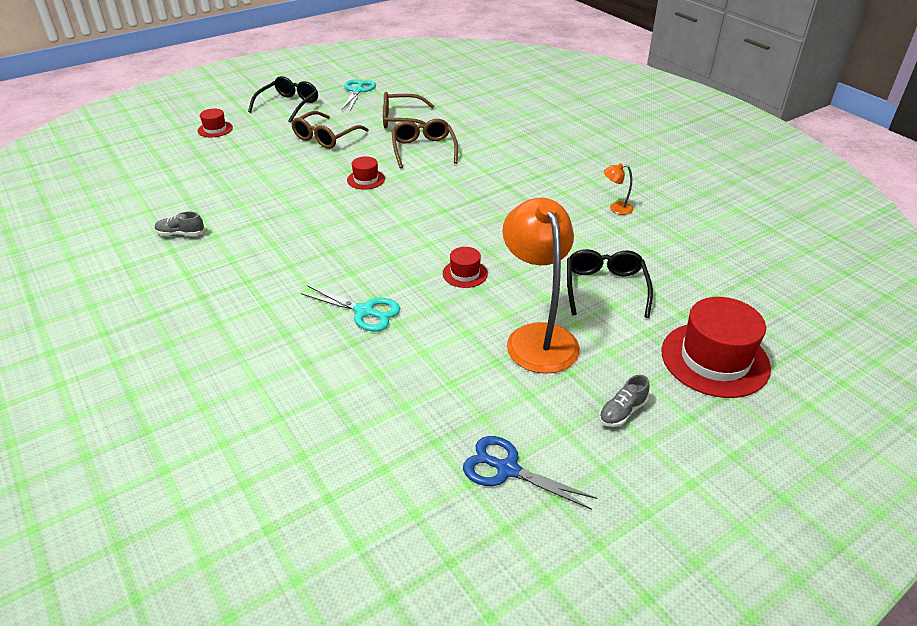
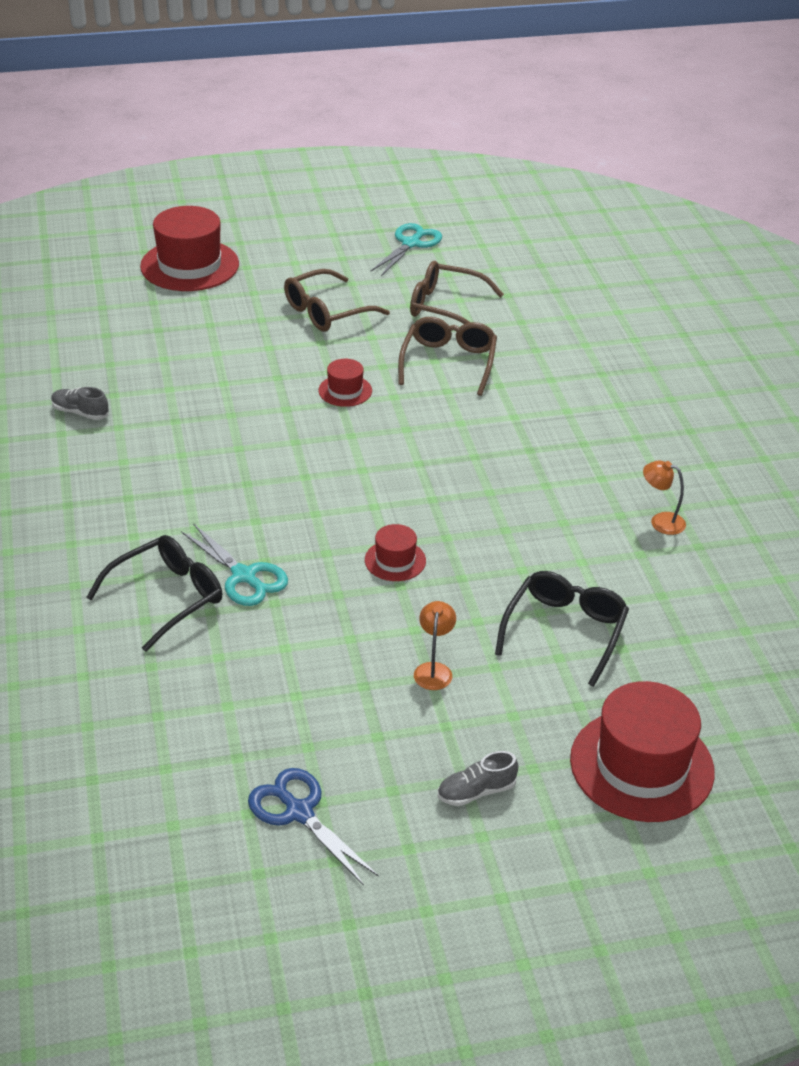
camera: 20 degrees right, 0 degrees up
(215, 129) = (189, 265): red hat -> red hat, size x2.03
(288, 105) = (303, 247): black glasses -> black glasses (167, 597)
(537, 337) = (434, 670): orange lamp -> orange lamp, size x0.41

